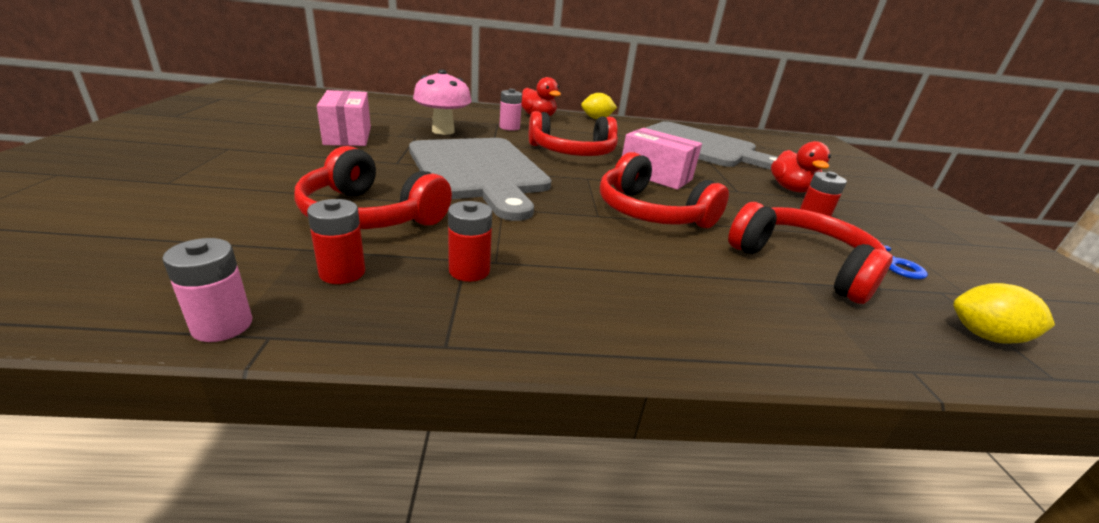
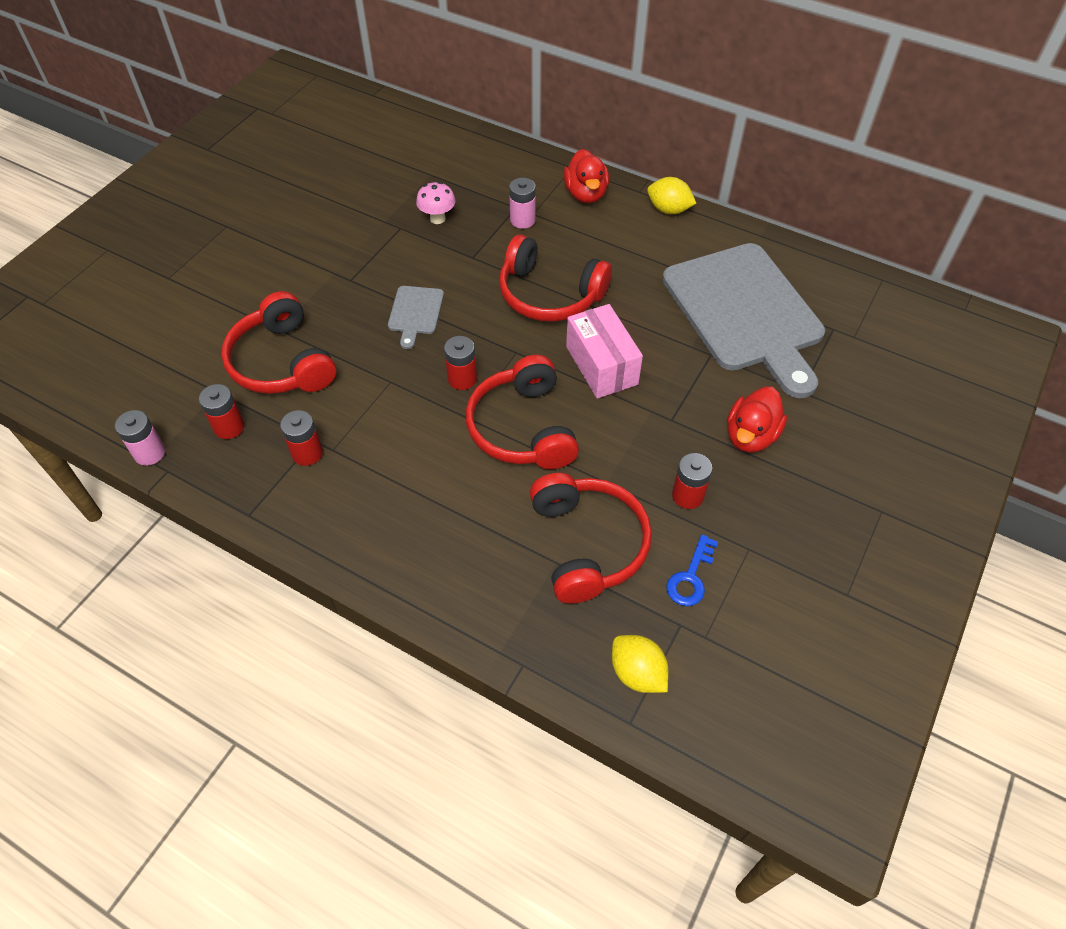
camera: 35 degrees right, 25 degrees up
(348, 136) = (335, 216): pink box -> none
(443, 131) = (437, 218): pink mushroom -> pink mushroom, size x0.61
(479, 171) = (415, 313): grey cutting board -> grey cutting board, size x0.41
(565, 196) = (462, 379): none -> red battery

